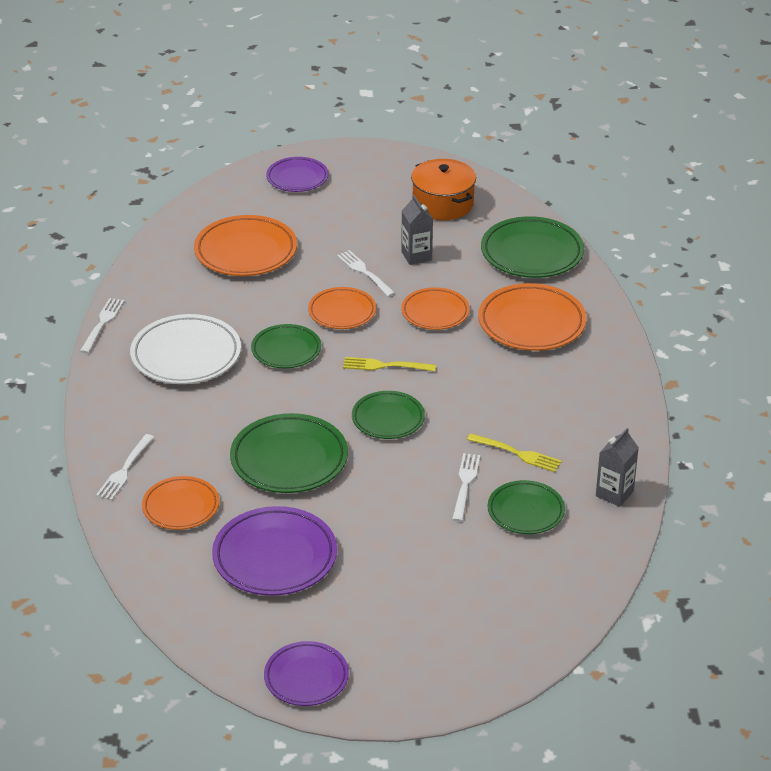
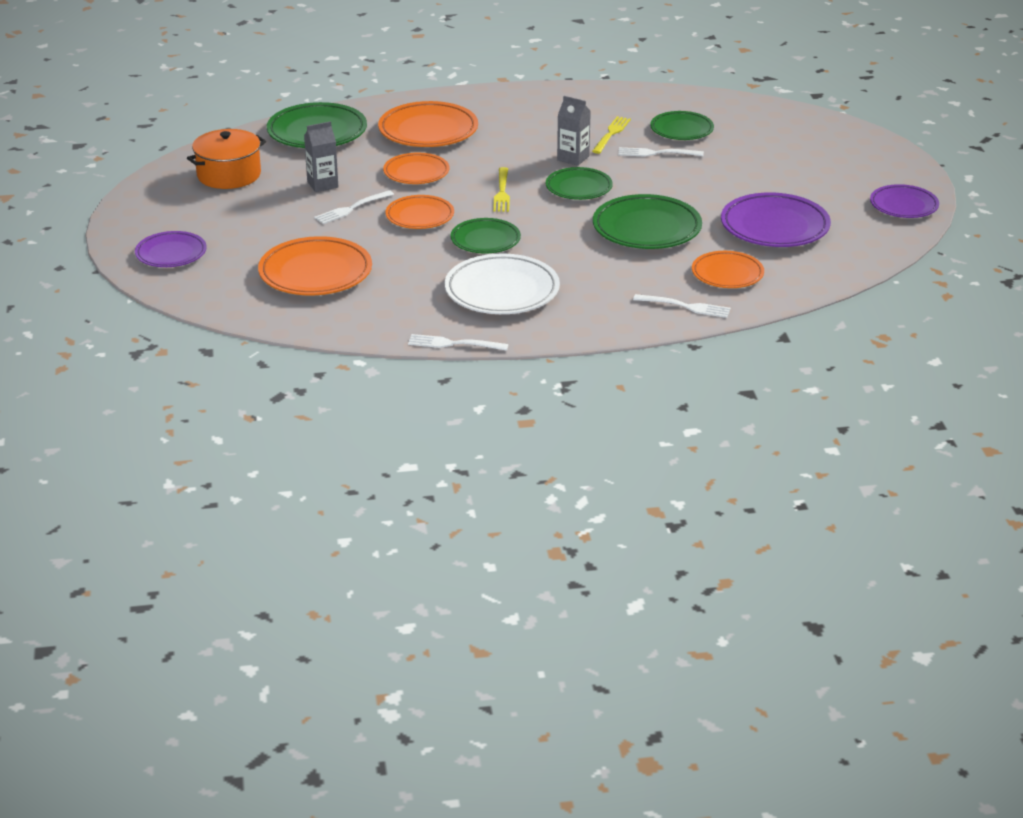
camera: 95 degrees left, 5 degrees down
(614, 493) = (649, 98): grey carton -> grey carton (573, 158)

